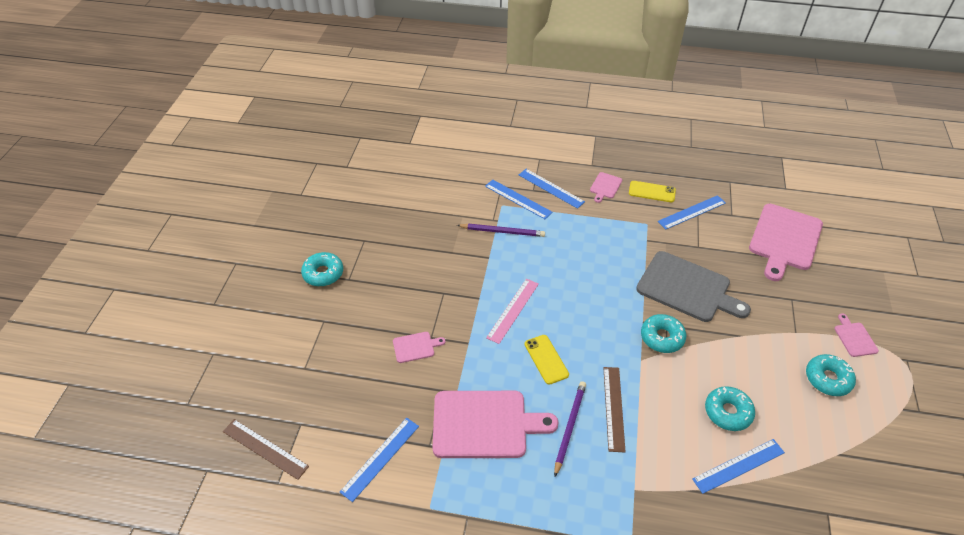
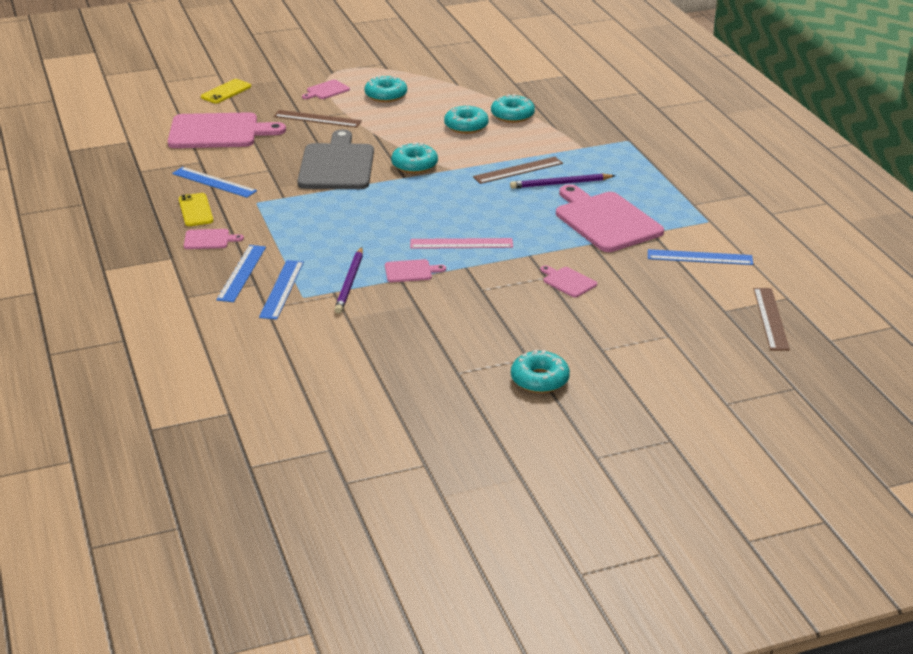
camera: 120 degrees left, 15 degrees down
(495, 266) = (411, 271): none -> pink cutting board
(502, 231) = (350, 283): purple pencil -> purple pencil turned 150 degrees counterclockwise
(546, 359) = (502, 211): yellow phone -> yellow phone (226, 92)
(738, 466) = (512, 115): blue ruler -> turquoise donut
(788, 308) = (317, 119): none -> brown ruler

